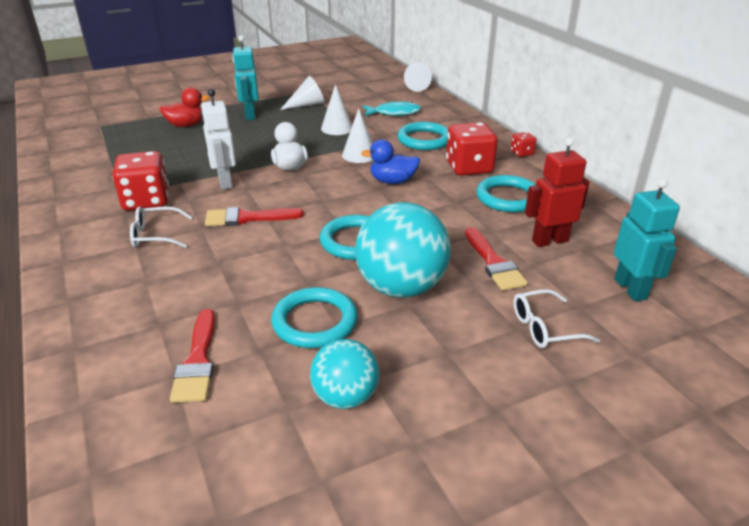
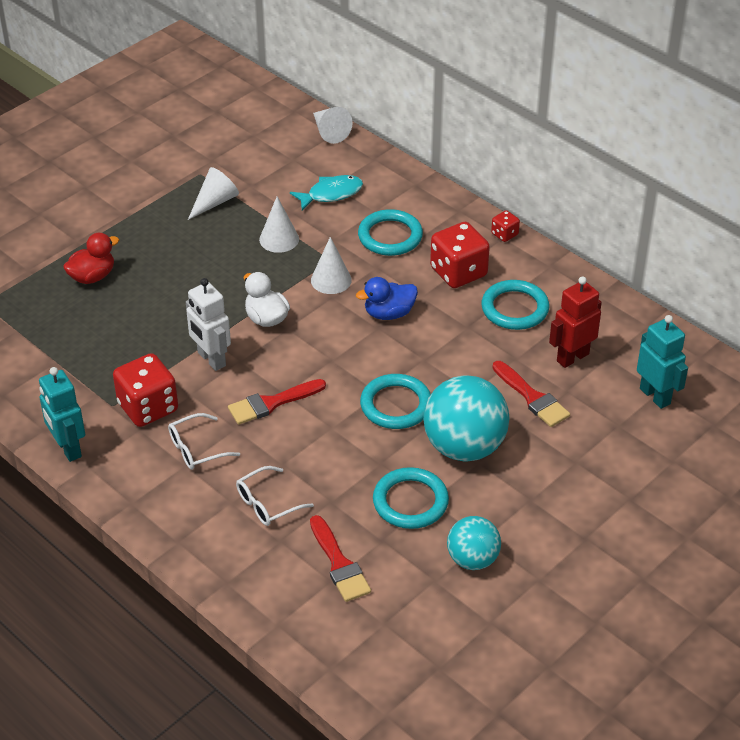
camera: 20 degrees left, 10 degrees up
(250, 115) = (157, 239): turquoise robot -> turquoise robot (68, 448)
(545, 328) = (597, 455): white glasses -> white glasses (267, 503)

